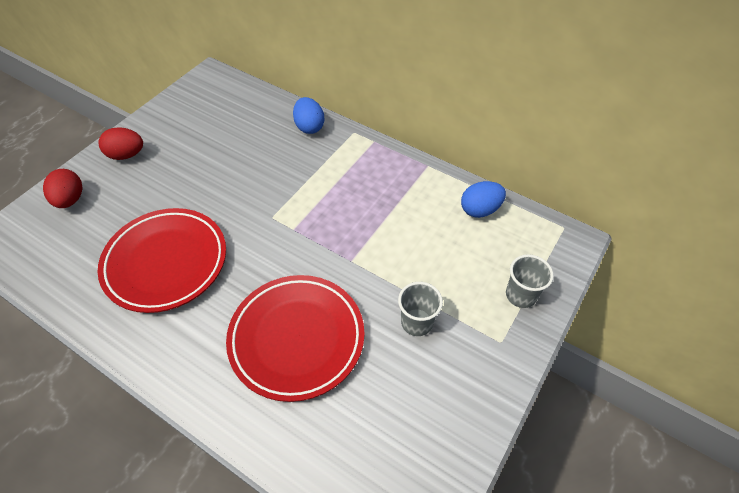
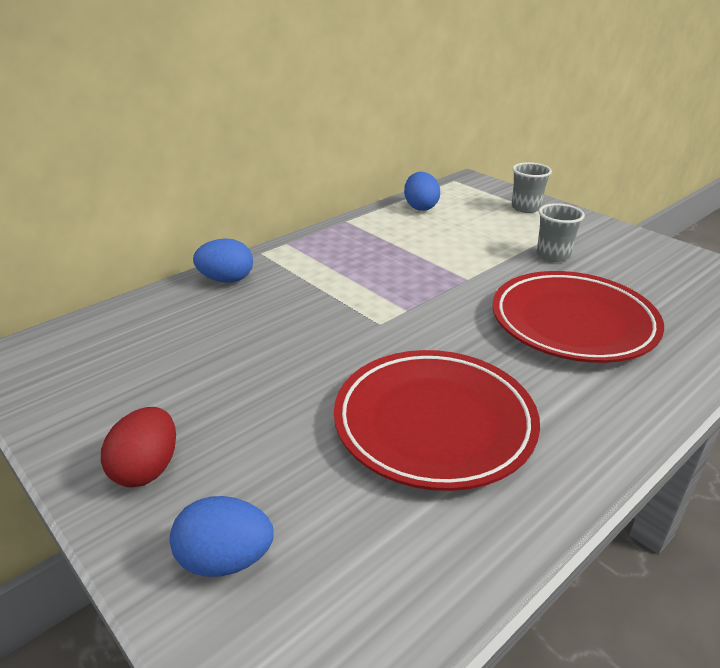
camera: 75 degrees left, 20 degrees down
(70, 200) = (225, 560): red egg -> blue egg

